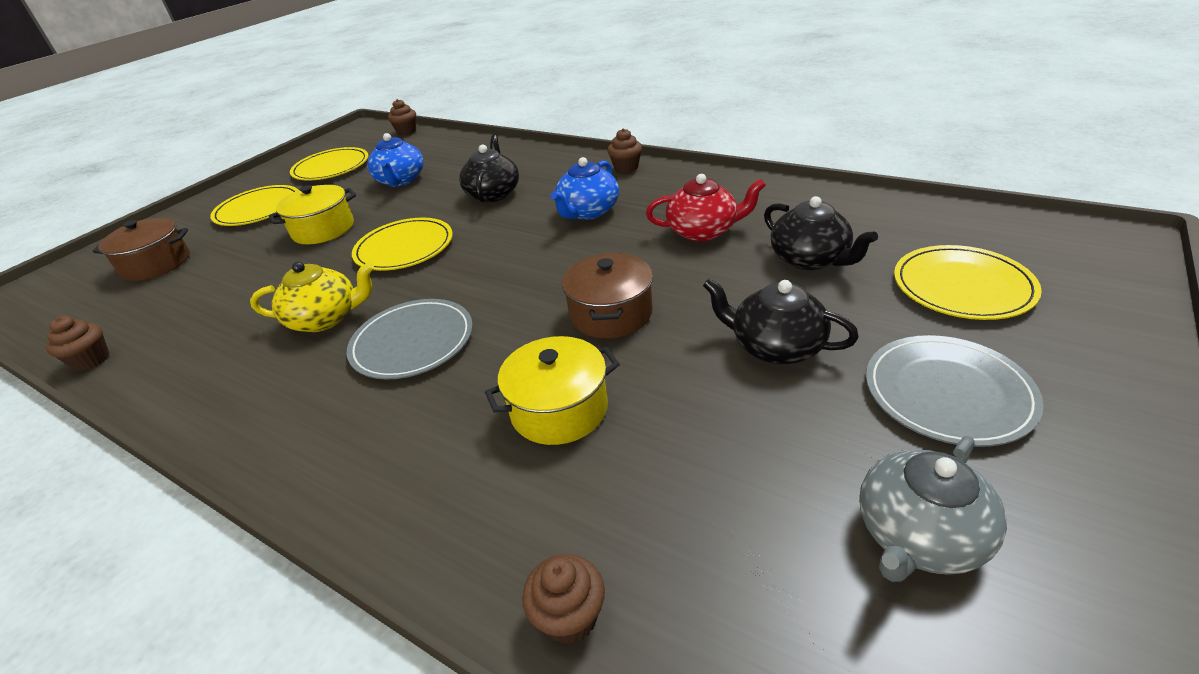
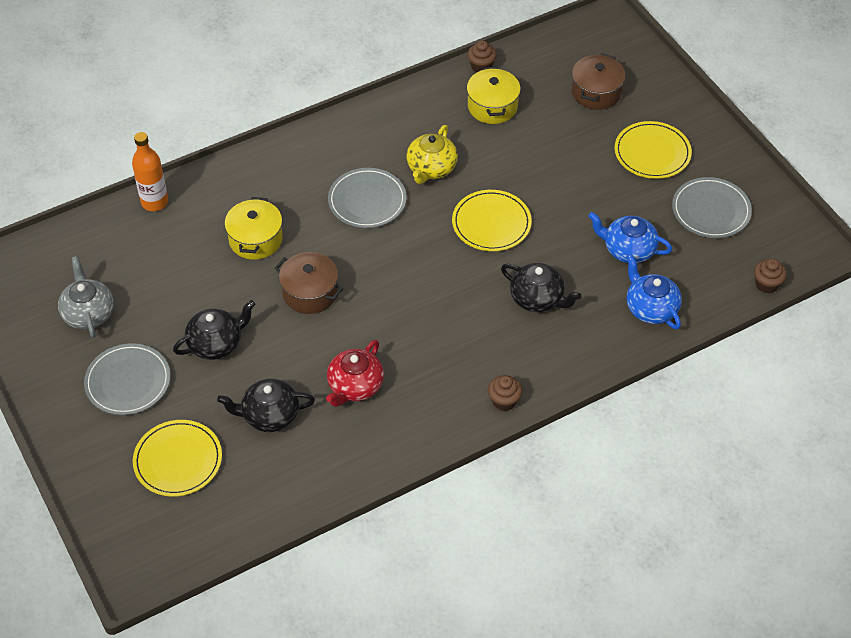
camera: 115 degrees right, 15 degrees up
(323, 229) = (569, 185): yellow pot -> yellow pot (492, 106)
(331, 167) = (711, 210): yellow plate -> grey plate
(569, 617) = (154, 202): brown cupcake -> orange bottle
(588, 212) = (447, 340): blue teapot -> blue teapot (650, 308)

